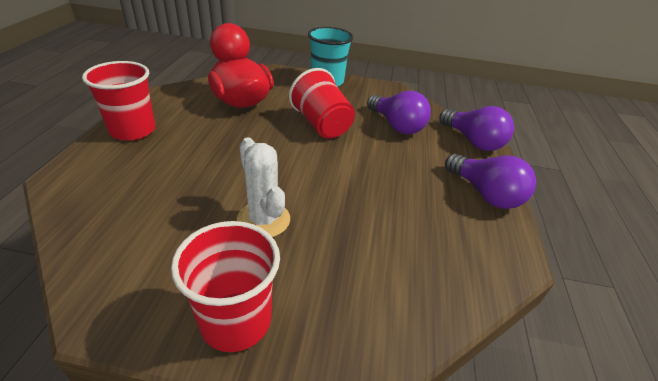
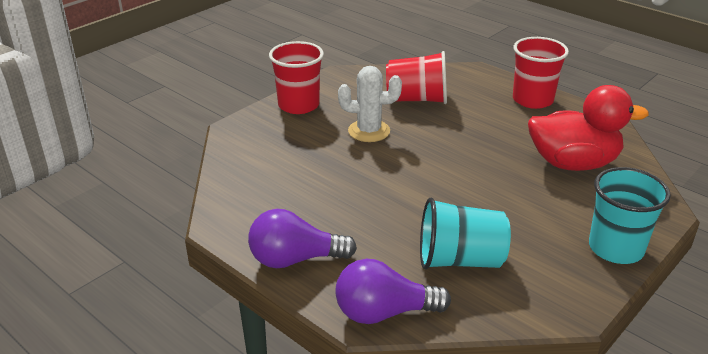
camera: 125 degrees right, 5 degrees down
(321, 125) = (491, 202): red cup -> red cup (417, 99)
(396, 125) = (460, 260): purple light bulb -> turquoise cup

